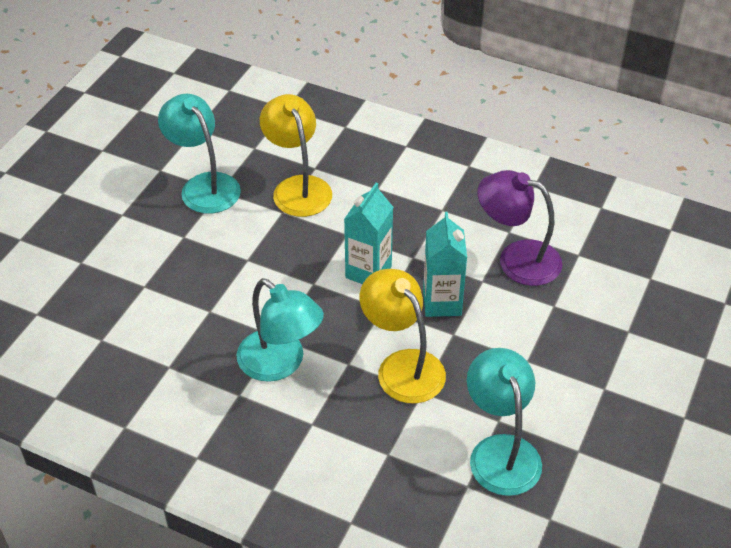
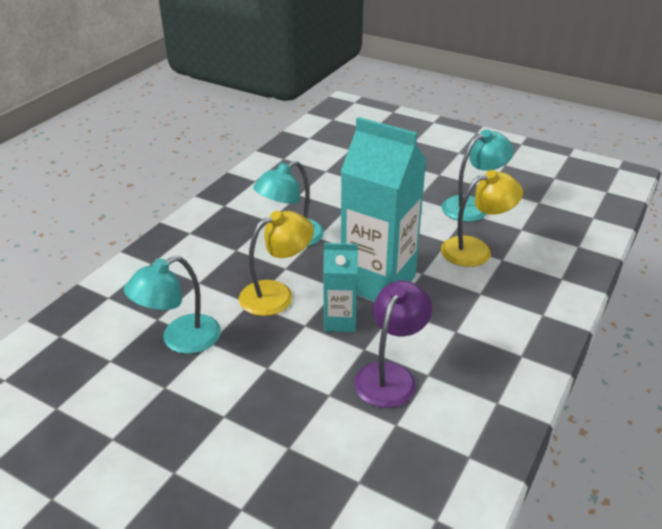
camera: 95 degrees right, 10 degrees down
(368, 272) = (378, 282): turquoise carton -> turquoise carton, size x1.92
(500, 451) = (180, 340): turquoise lamp -> turquoise lamp turned 150 degrees clockwise

